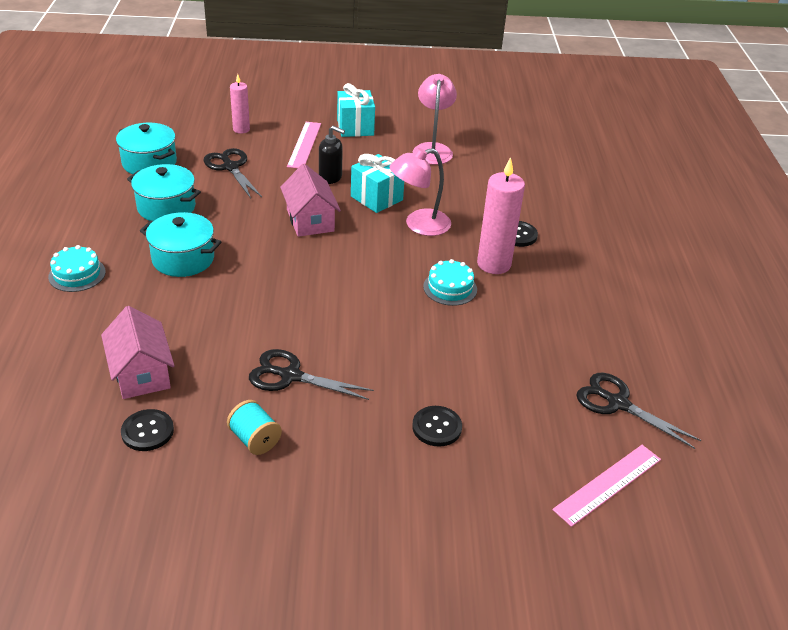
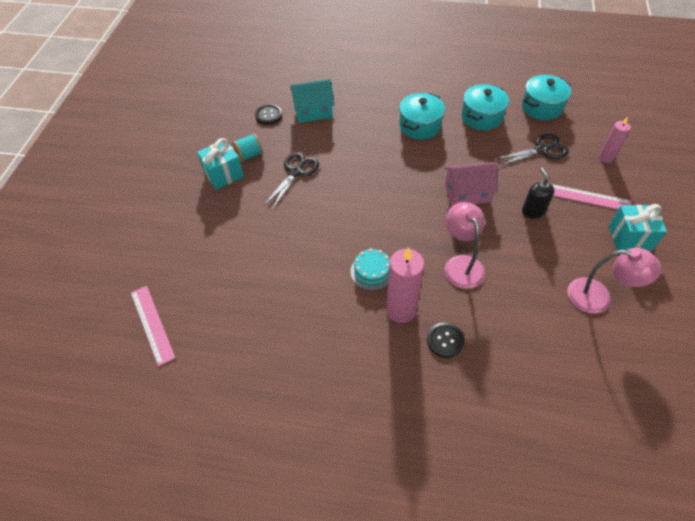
camera: 105 degrees right, 15 degrees up
(77, 274) = (407, 82): turquoise cake -> none
(141, 373) = (313, 111): pink house -> turquoise house
(330, 177) = (533, 211): black soap dispenser -> black soap dispenser turned 135 degrees clockwise
(376, 198) = (502, 239): turquoise gift -> turquoise gift (223, 174)
(437, 427) = (231, 239): black button -> none
(617, 403) = (219, 356): black scissors -> none

